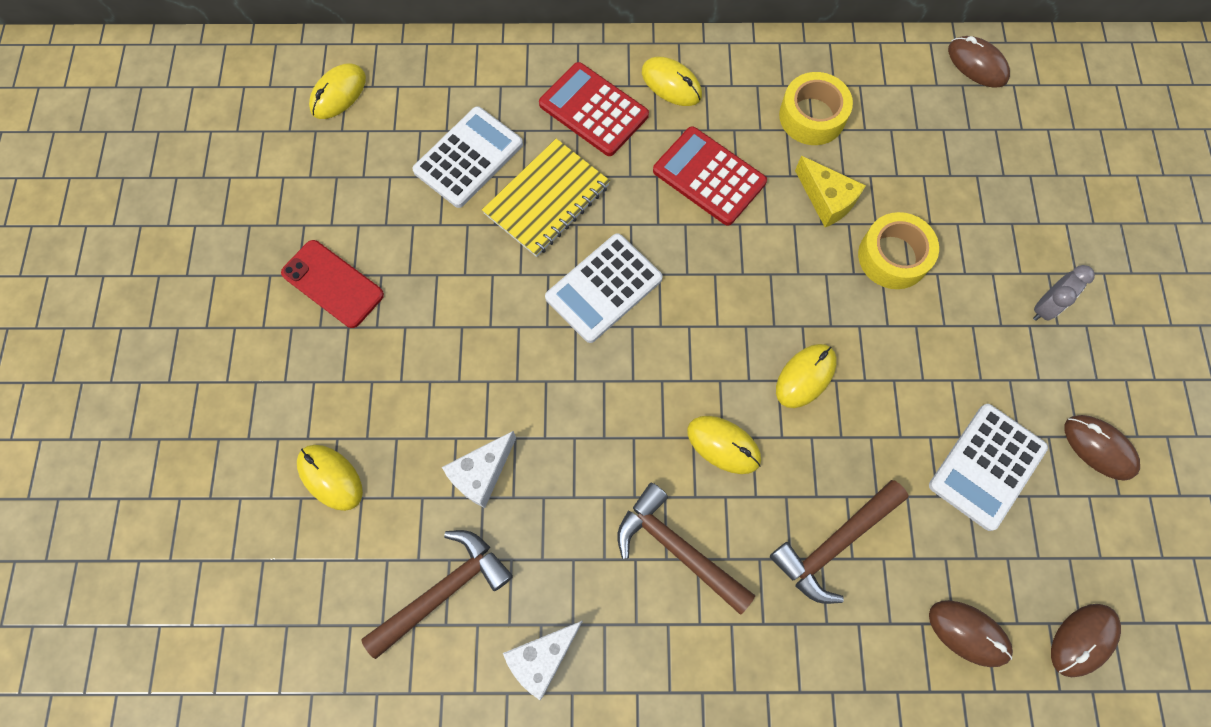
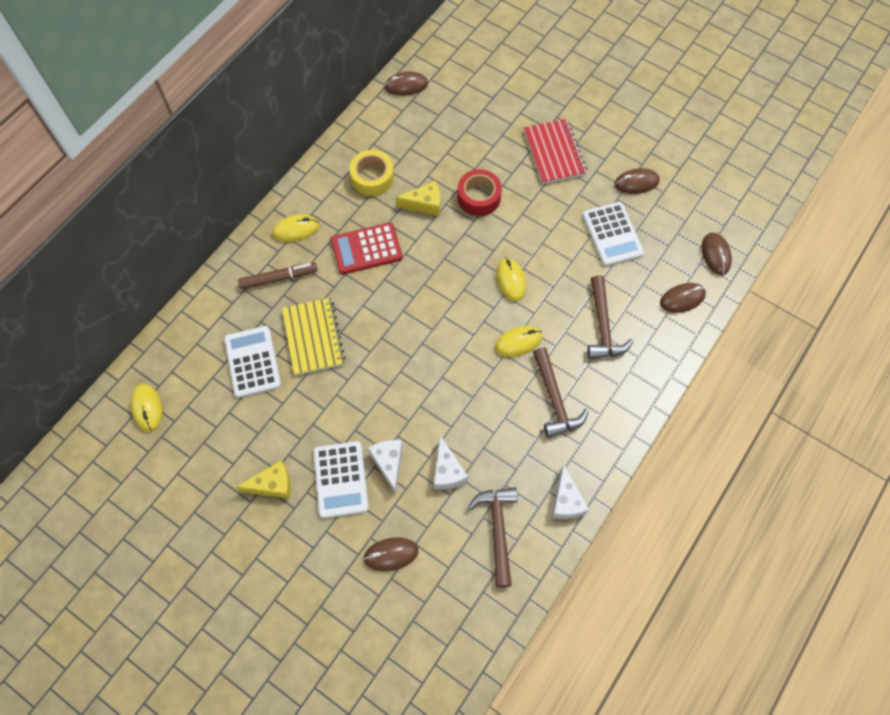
camera: 55 degrees left, 5 degrees down
(330, 477) = (391, 554): yellow mouse -> brown mouse
(332, 284) = (272, 485): red phone -> yellow cheese
(445, 395) = (389, 463): none -> white cheese
(593, 110) = (278, 278): red calculator -> brown marker
(603, 288) = (389, 342): white calculator -> white calculator (340, 479)
(676, 548) = (555, 400): brown hammer -> brown hammer turned 90 degrees counterclockwise
(893, 257) = (479, 197): yellow tape -> red tape
(1045, 306) = (554, 153): grey clock -> red notebook

